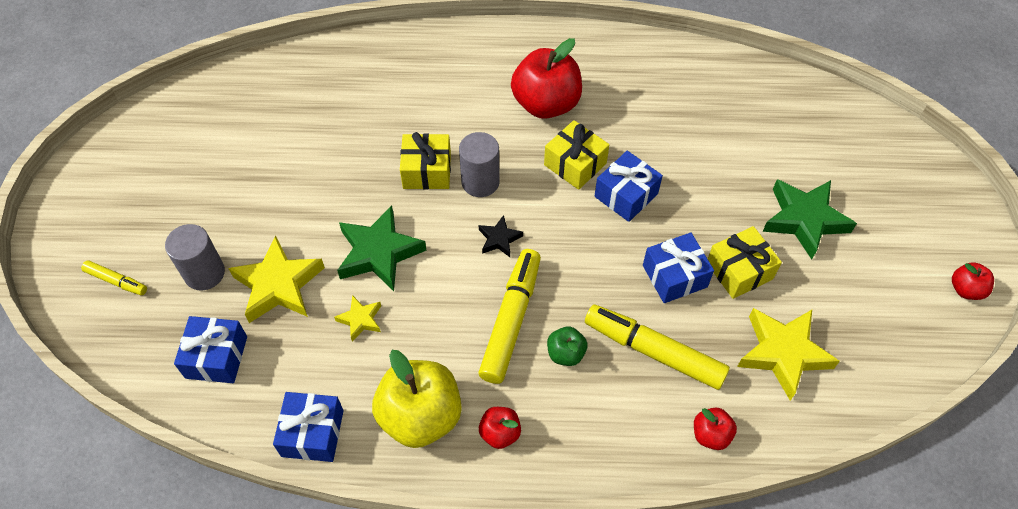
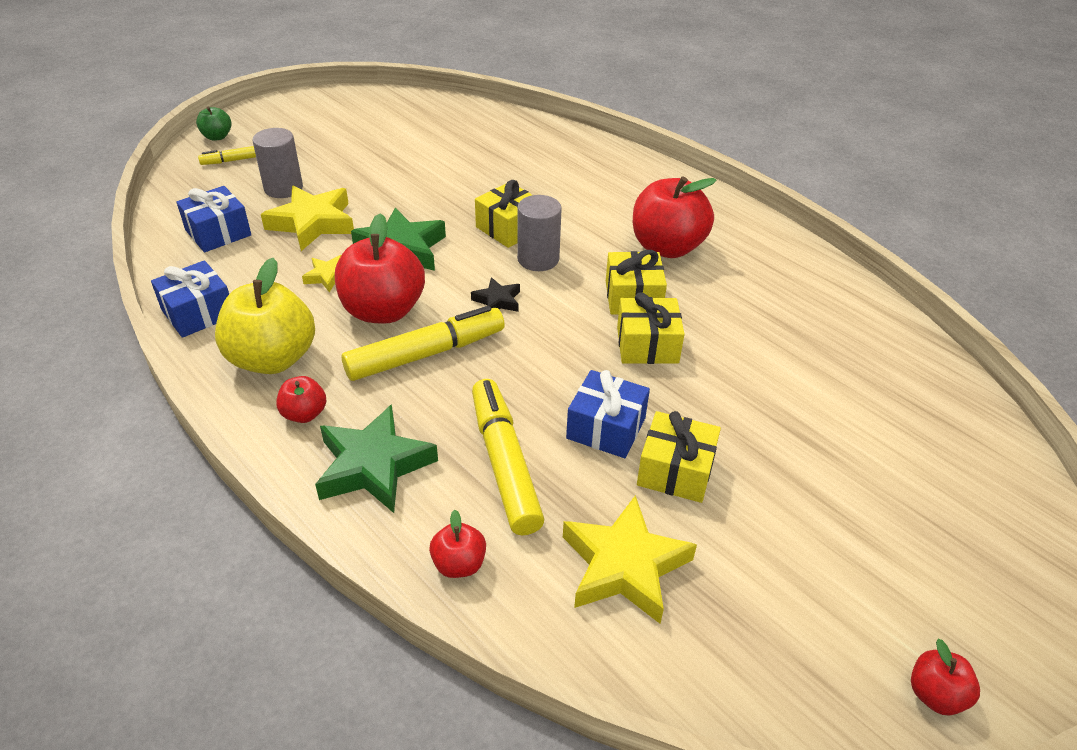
camera: 45 degrees right, 15 degrees down
(116, 281) = (234, 160): yellow marker -> yellow marker turned 90 degrees clockwise
(438, 313) = (383, 310): none -> red apple
(565, 353) = (432, 406): green apple -> green apple (217, 137)
(626, 195) = (647, 345): blue gift -> yellow gift
(804, 220) = (807, 485): green star -> green star (374, 466)

